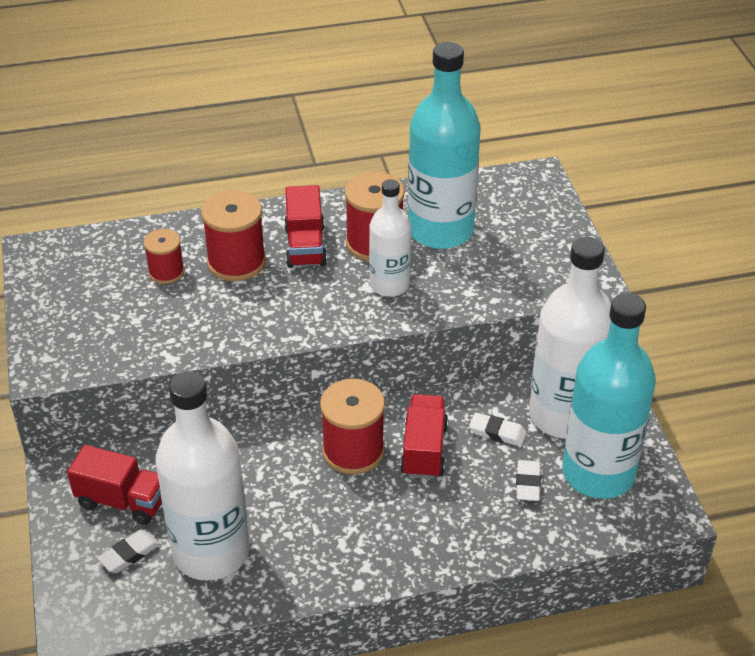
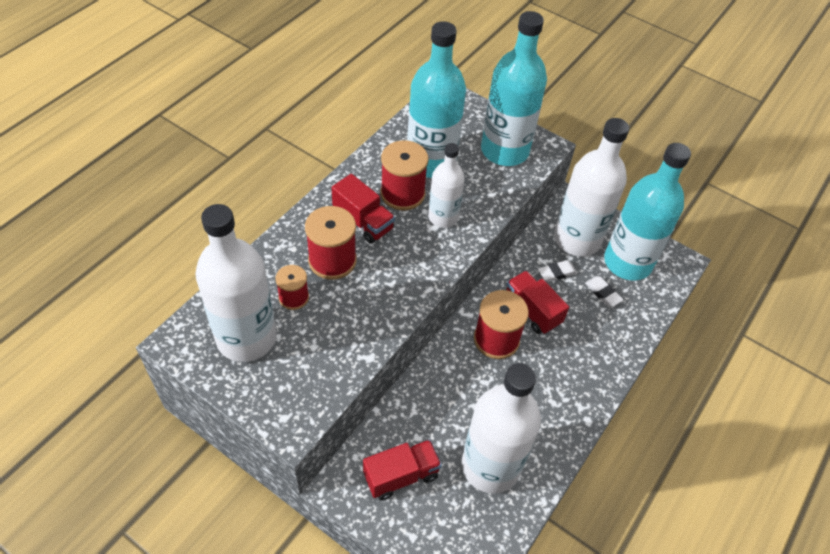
camera: 45 degrees left, 10 degrees up
(90, 280) = (246, 338): none -> white bottle
(129, 554) = (445, 507): white eraser -> none
(536, 261) = (504, 150): none -> turquoise bottle

